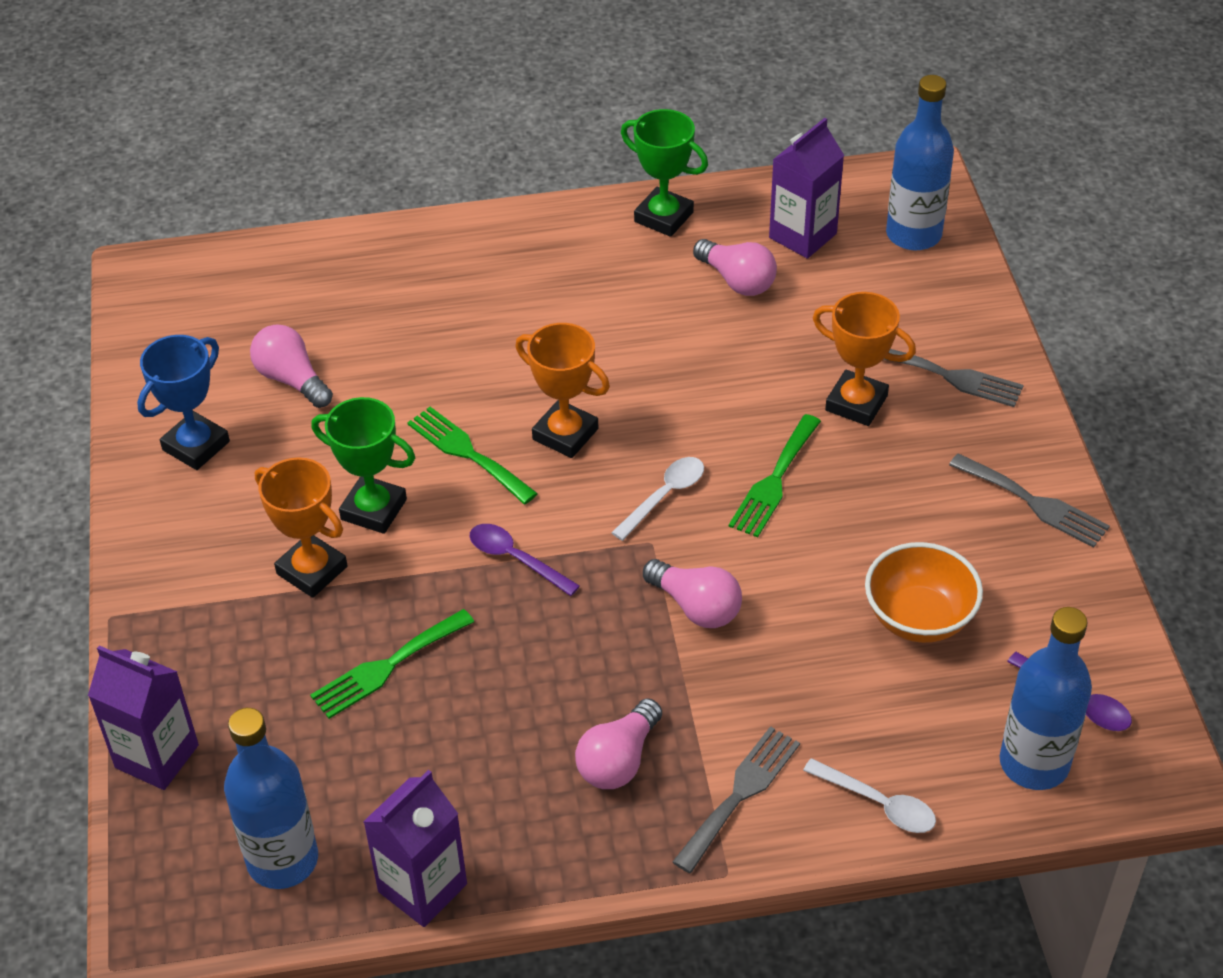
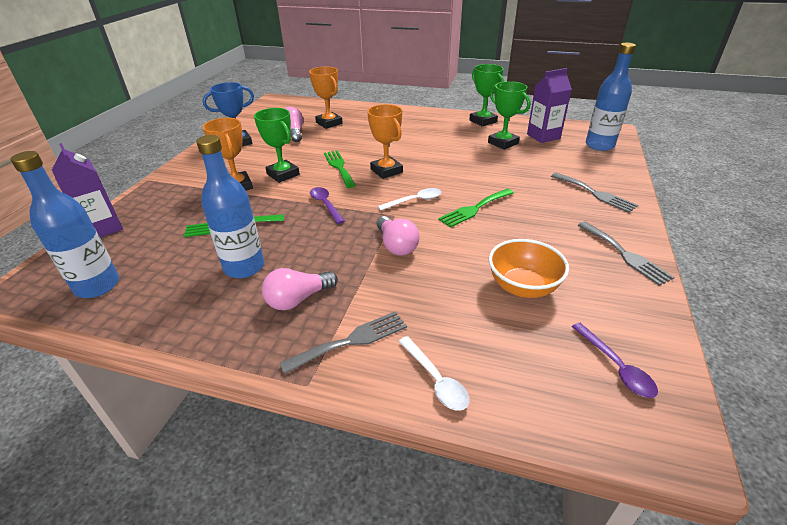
camera: 25 degrees right, 10 degrees down
(422, 888) = (141, 323): purple carton -> none
(737, 280) = (503, 143): pink light bulb -> green trophy
(856, 403) = (537, 192): orange trophy -> orange trophy (329, 123)
(1034, 763) = (565, 396): blue bottle -> blue bottle (244, 267)

